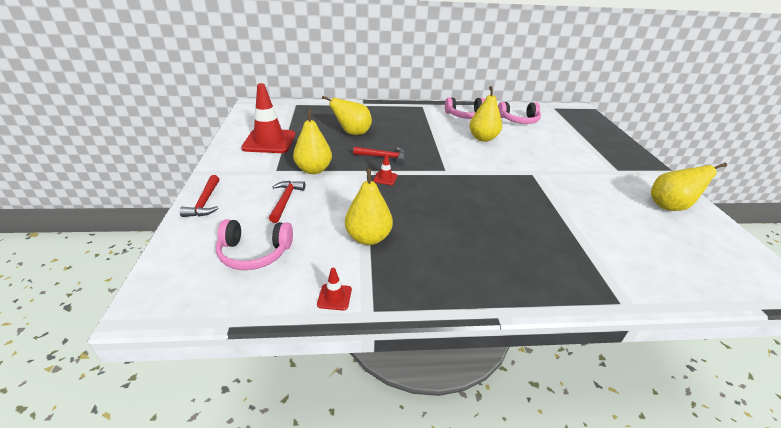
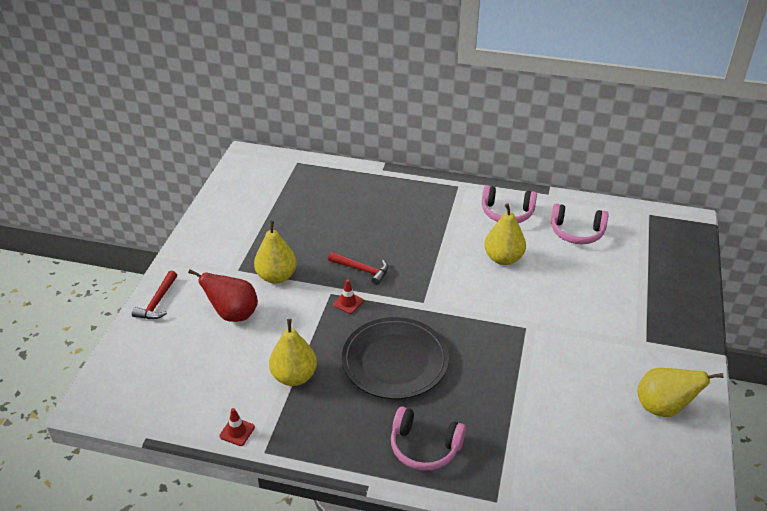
camera: 20 degrees right, 5 degrees up
(254, 253) = (185, 371): pink headphones -> pink headphones (424, 447)
(269, 141) = (245, 224): red traffic cone -> none
(285, 200) = (233, 314): red hammer -> red pear
(352, 133) = (344, 225): yellow pear -> none
(450, 211) = (395, 361): none -> black plate

